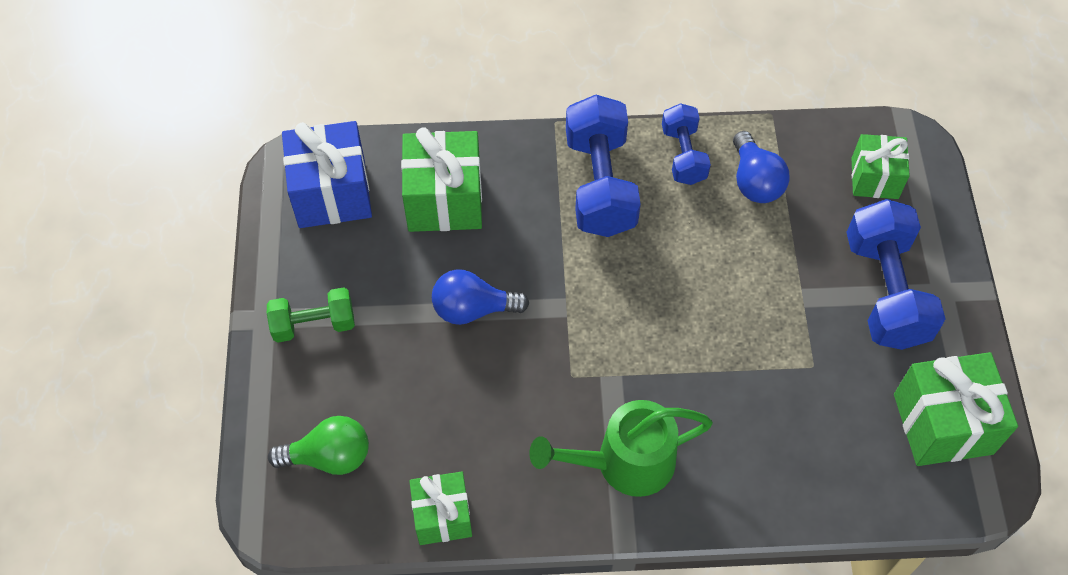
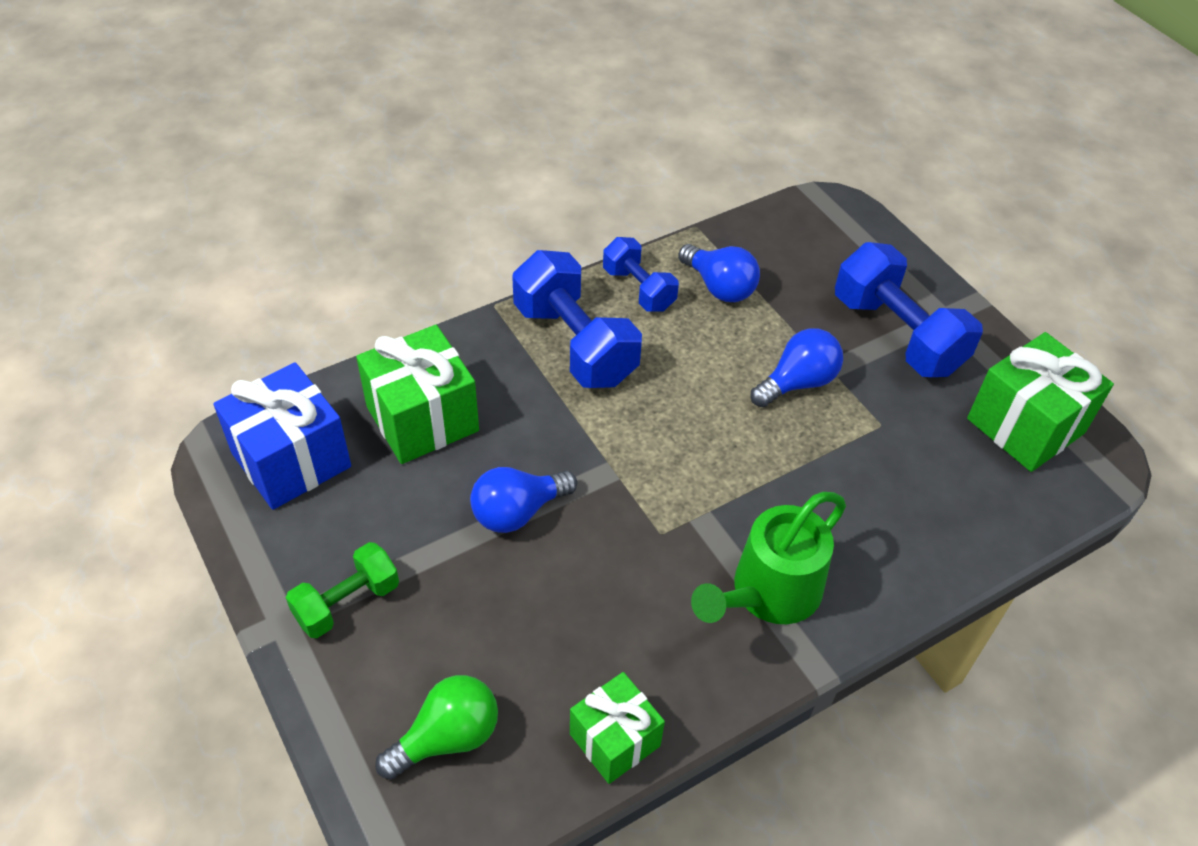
camera: 30 degrees left, 10 degrees down
(765, 297) = (797, 383): none -> blue light bulb
(874, 178) = (822, 246): green gift -> none

